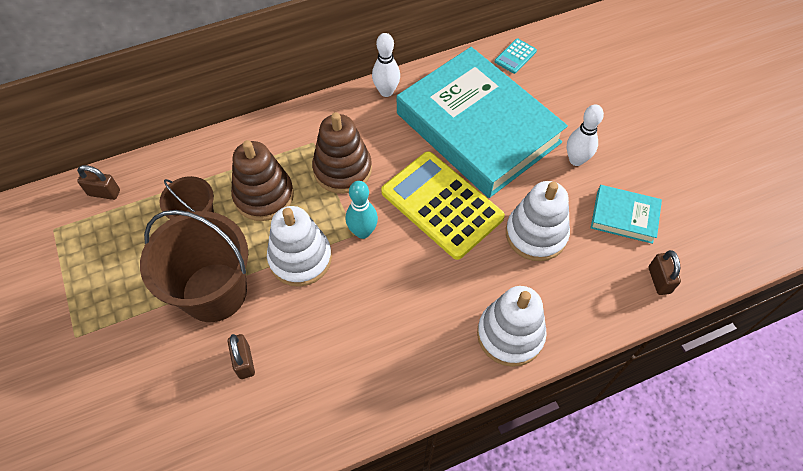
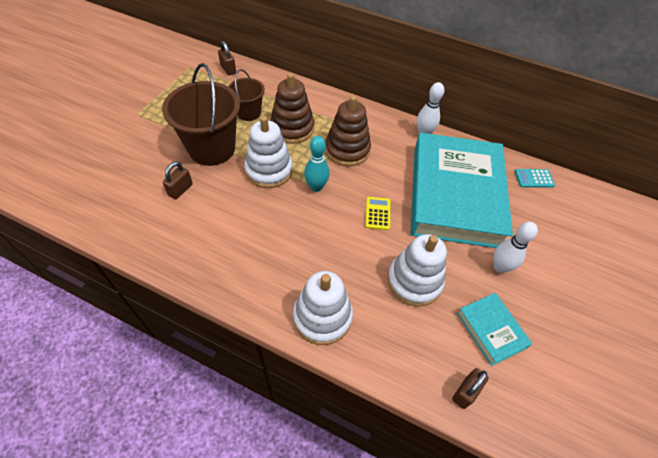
camera: 45 degrees right, 5 degrees down
(442, 205) = (378, 213): yellow calculator -> yellow calculator, size x0.42

